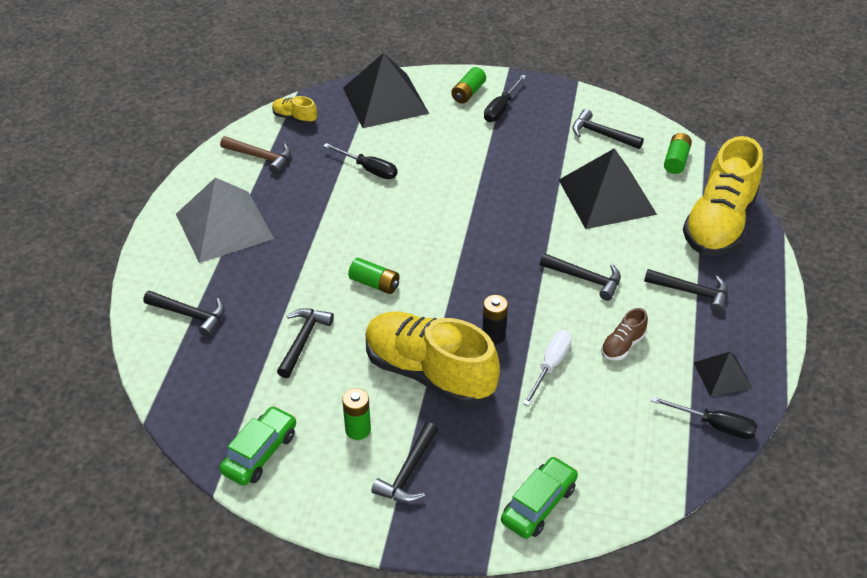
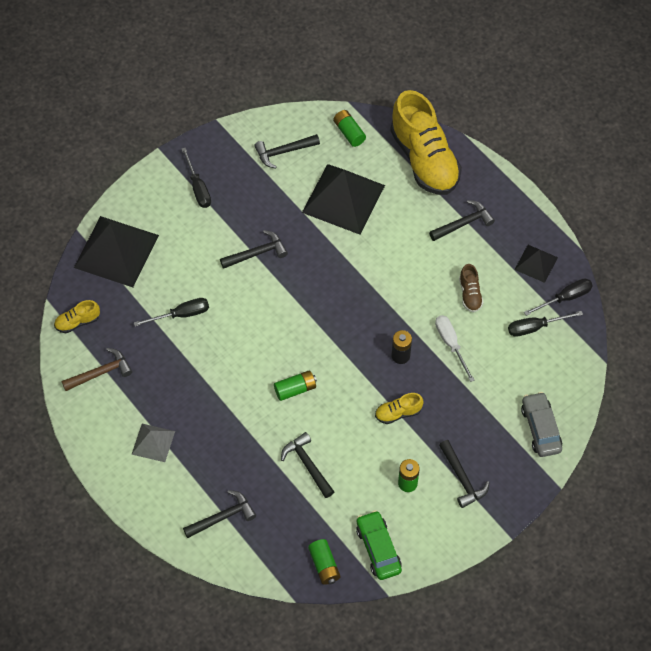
camera: 50 degrees left, 15 degrees up
(224, 226) = (153, 442): grey pyramid -> grey pyramid, size x0.51
(429, 373) = (398, 413): yellow shoe -> yellow shoe, size x0.42
(468, 93) = (161, 194): green battery -> green battery (324, 565)
(539, 504) = (540, 428): green car -> grey car
(585, 279) = (401, 270): black hammer -> black hammer (257, 253)
(650, 421) = (535, 327): none -> black screwdriver

